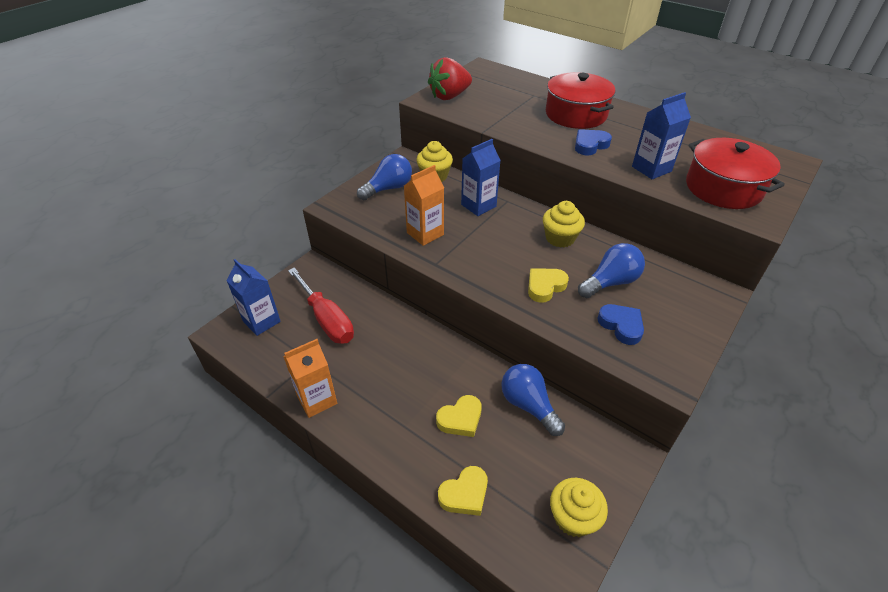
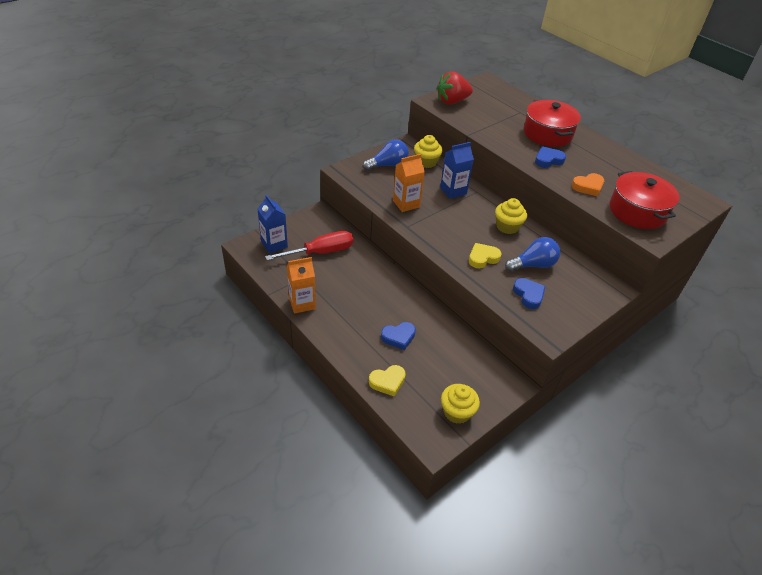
camera: 10 degrees right, 0 degrees up
(326, 319) = (320, 252): red screwdriver -> red screwdriver turned 90 degrees counterclockwise
(460, 419) = (398, 337): yellow heart -> blue heart
(528, 405) = (450, 339): blue light bulb -> none
(651, 169) = (588, 187): blue carton -> orange heart

